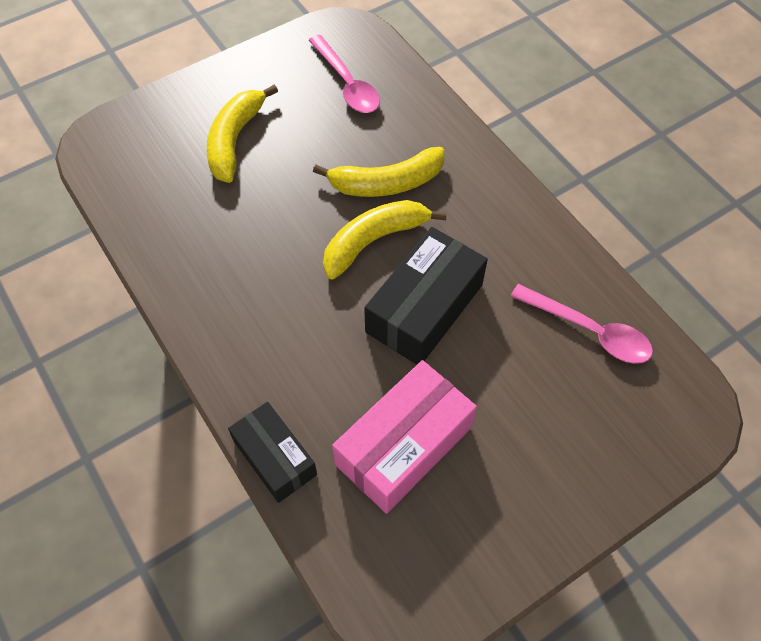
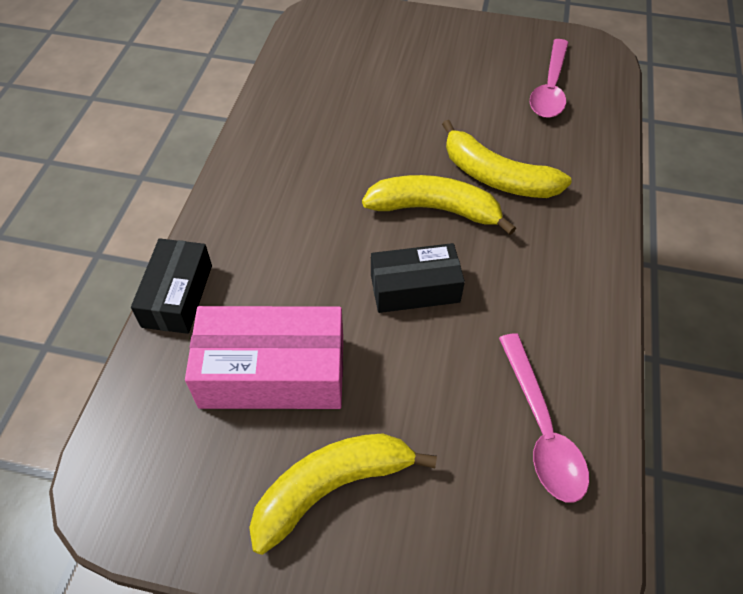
camera: 45 degrees right, 5 degrees down
(235, 140) = (415, 71): yellow banana -> yellow banana (331, 487)
(424, 308) = (415, 288): black box -> black box, size x0.65

